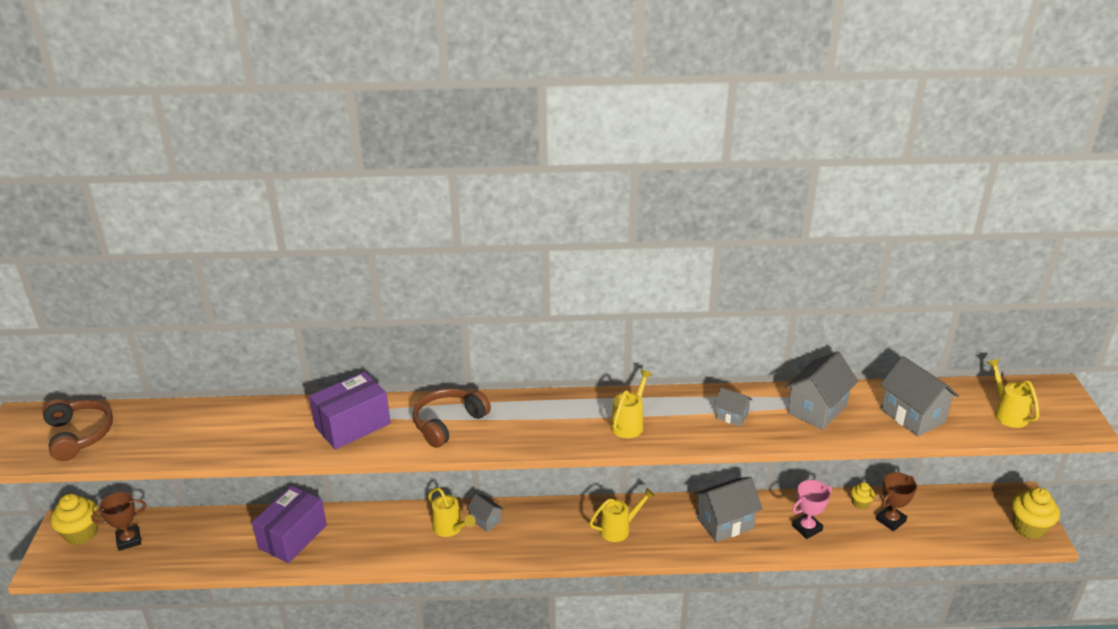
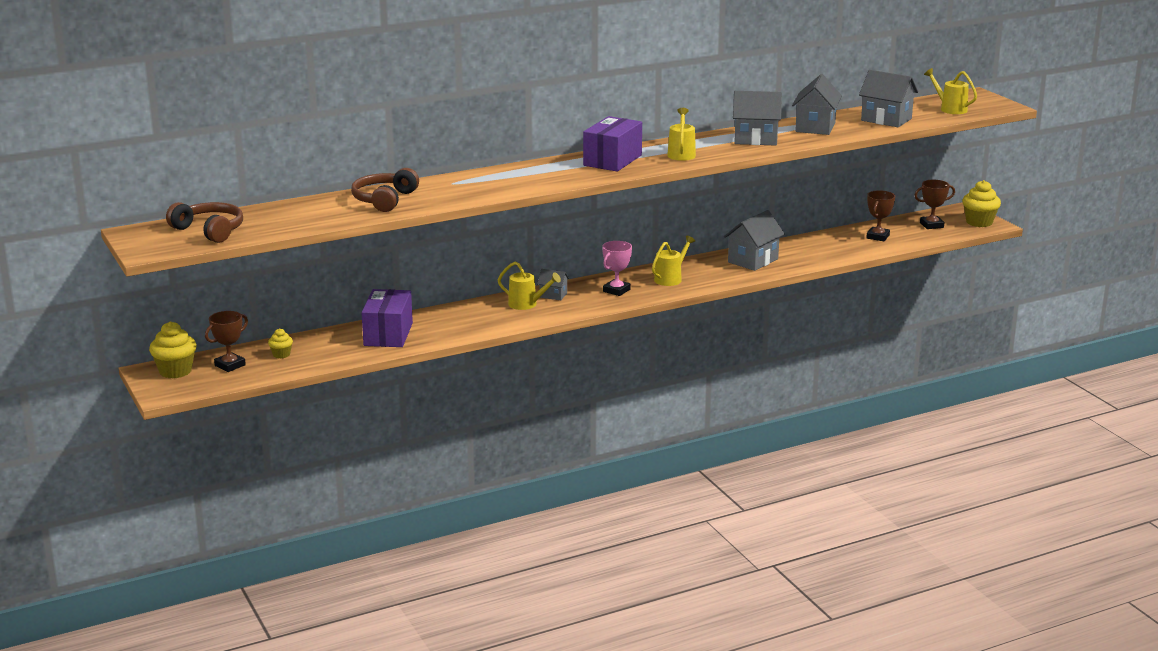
camera: 25 degrees left, 10 degrees down
(352, 425) = (454, 188): purple box -> purple box (612, 160)
(448, 423) = (535, 175): brown headphones -> brown headphones (384, 200)
(731, 416) = (755, 139): grey house -> grey house, size x1.85
(807, 528) = (818, 251): pink trophy -> pink trophy (616, 290)
(860, 503) = (848, 233): yellow cupcake -> yellow cupcake (281, 354)
(967, 516) = (931, 225): none -> brown trophy

